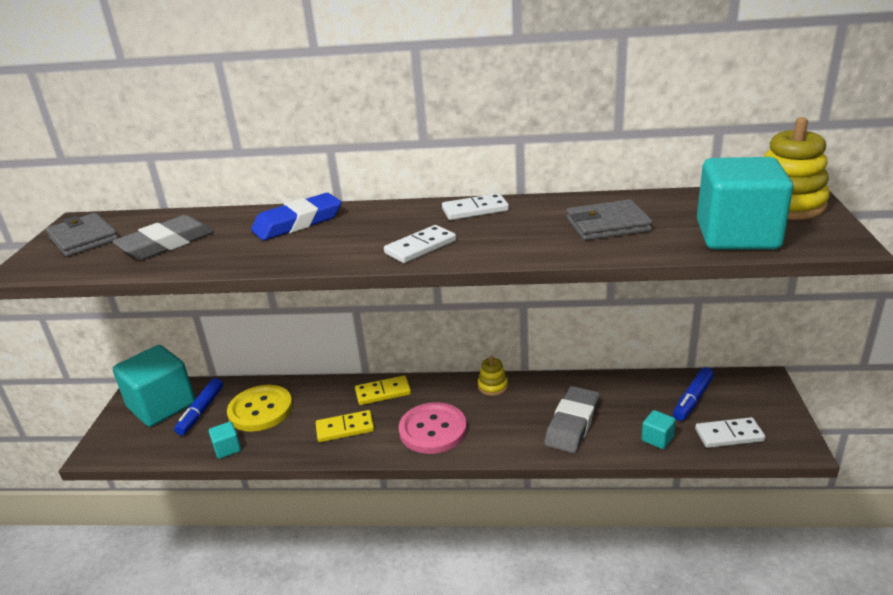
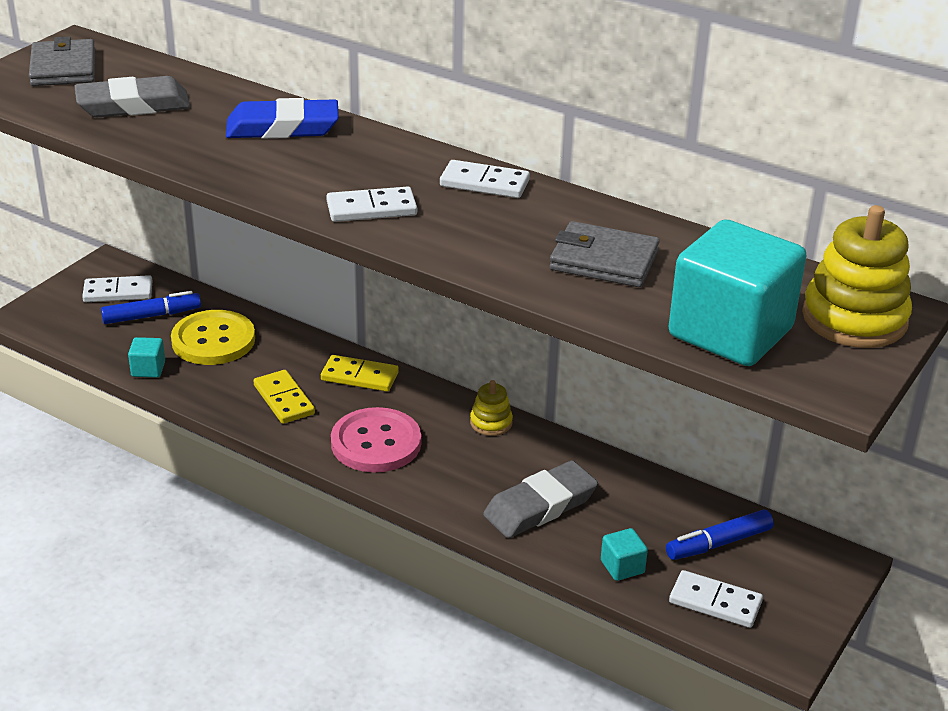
camera: 25 degrees right, 5 degrees up
(162, 406) = (118, 292): turquoise cube -> white domino
(201, 411) = (152, 316): blue marker -> blue marker turned 150 degrees counterclockwise
(345, 428) = (284, 400): yellow domino -> yellow domino turned 45 degrees clockwise

